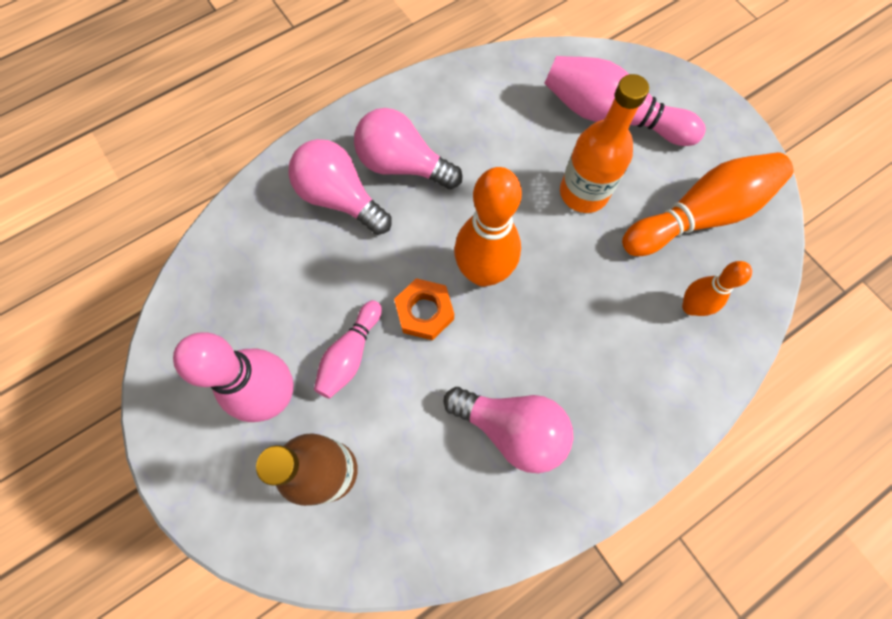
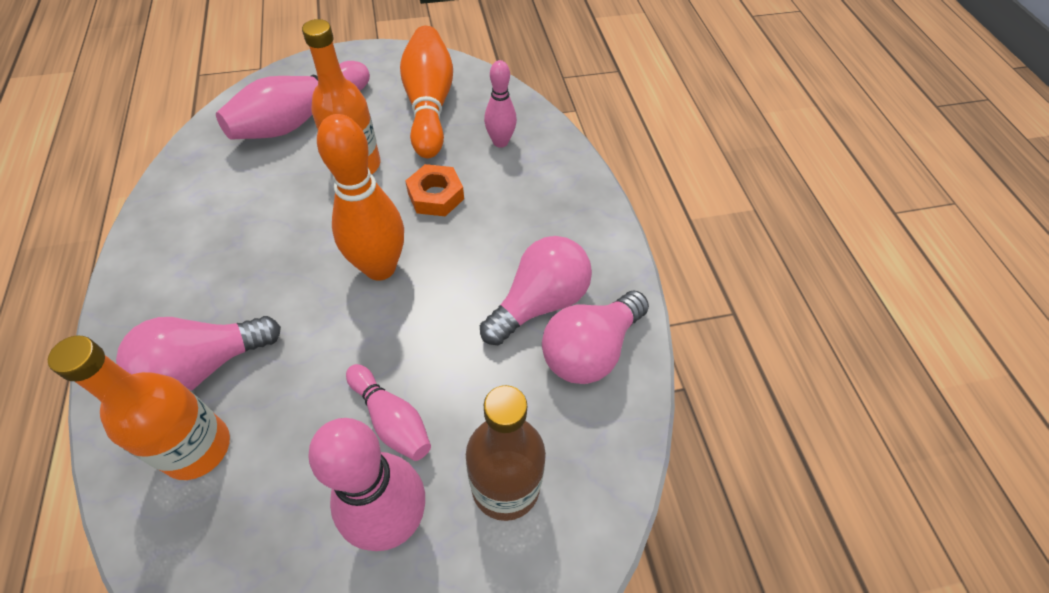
camera: 70 degrees left, 15 degrees down
(280, 233) = (197, 448): none -> orange bottle
(403, 165) = (214, 292): pink light bulb -> pink light bulb (590, 350)
(424, 312) = (388, 332): orange nut -> orange nut (436, 196)
(690, 307) = (500, 142): orange bowling pin -> pink bowling pin

